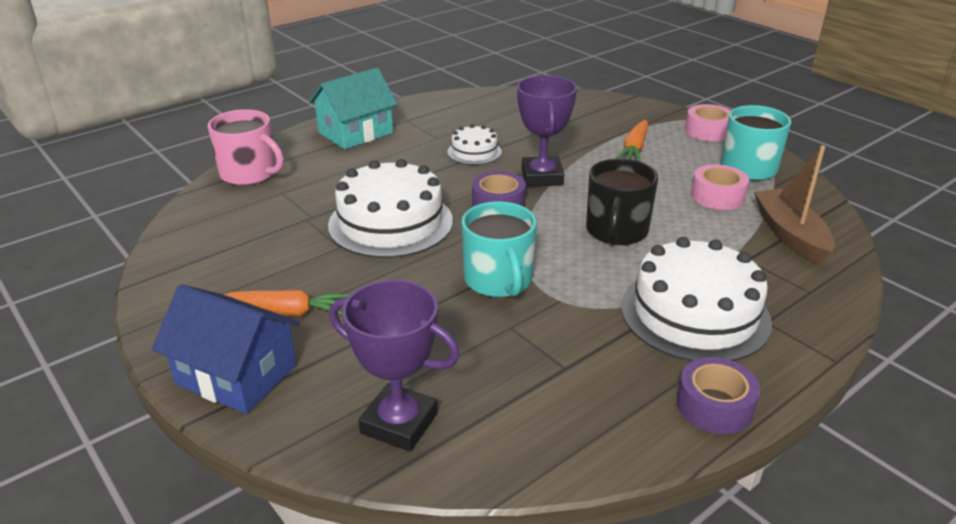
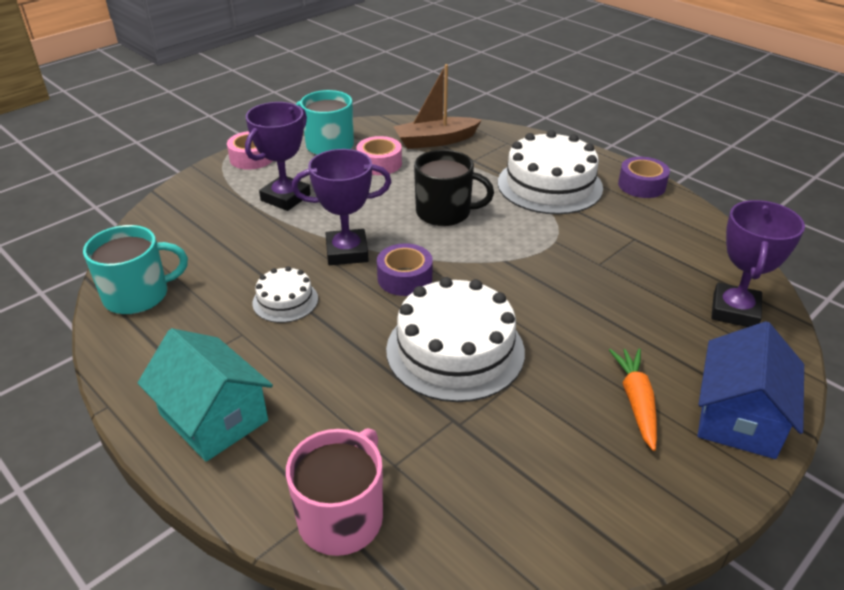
camera: 95 degrees left, 5 degrees up
(498, 280) = (538, 272): turquoise mug -> turquoise mug (138, 295)
(634, 148) = (285, 198): orange carrot -> purple trophy

